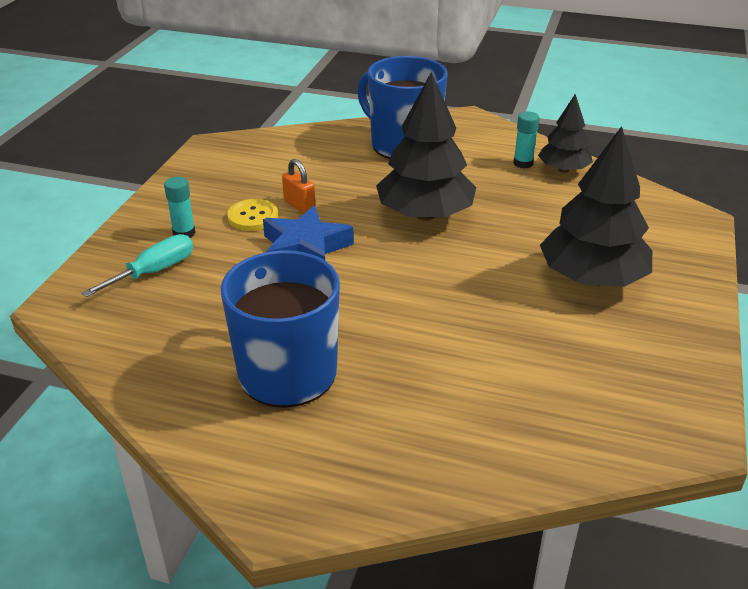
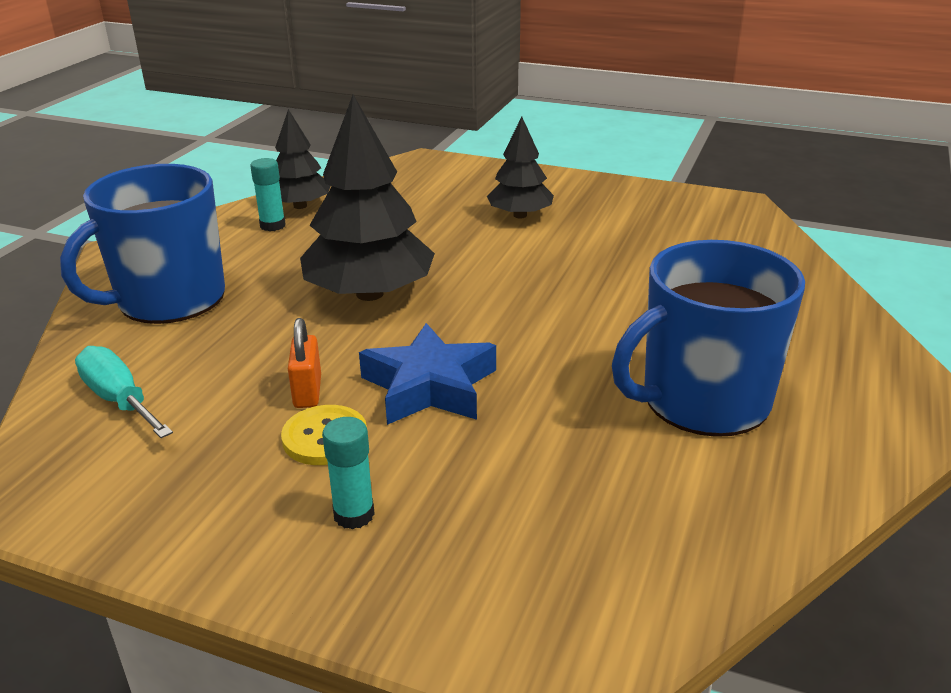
camera: 85 degrees left, 5 degrees down
(154, 272) = (470, 542): turquoise screwdriver -> turquoise screwdriver (119, 400)
(299, 205) = (307, 392): orange padlock -> orange padlock turned 60 degrees counterclockwise
(591, 278) = (520, 215): black tree -> black tree, size x0.59

